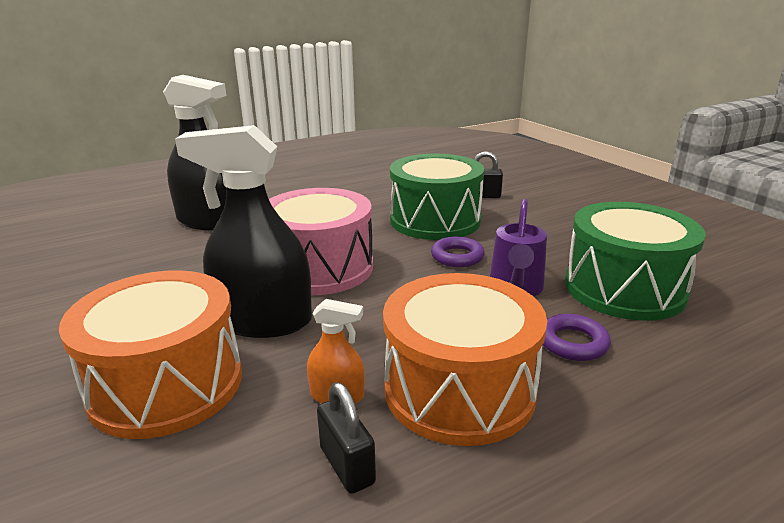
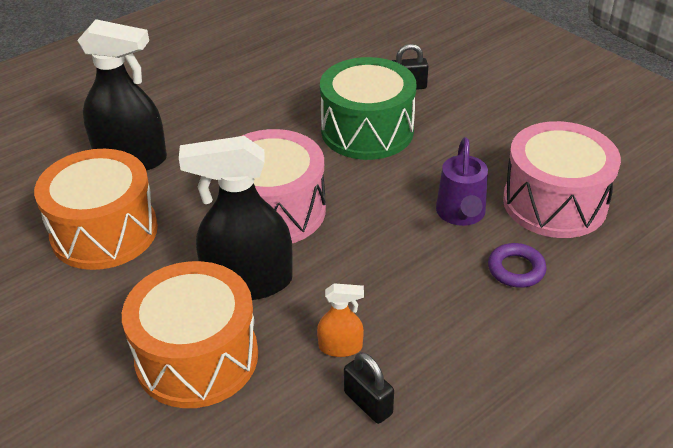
camera: 10 degrees left, 15 degrees up
(457, 257) = (400, 180): purple ring -> none
(459, 389) = (434, 327): orange drum -> orange drum (104, 232)
(624, 288) = (554, 202): green drum -> pink drum

